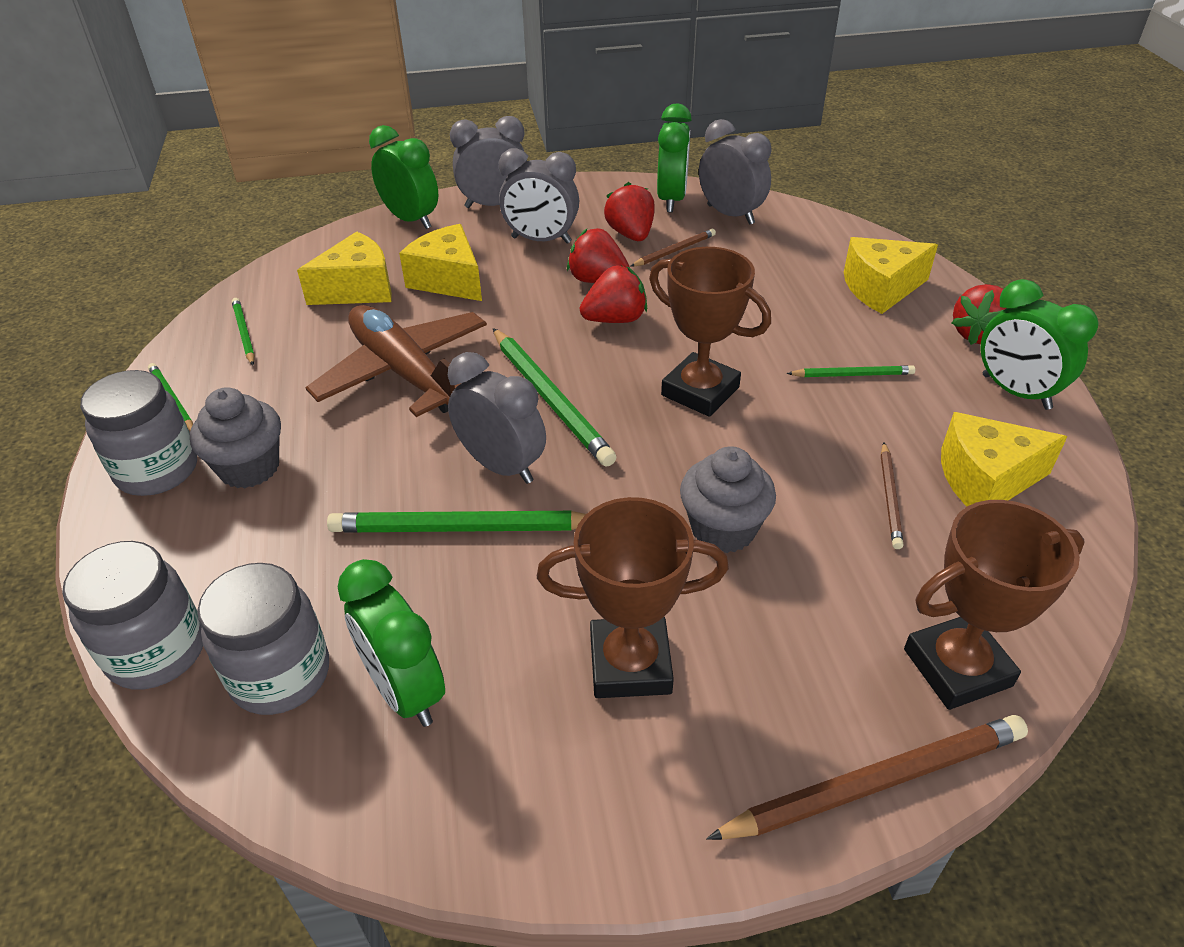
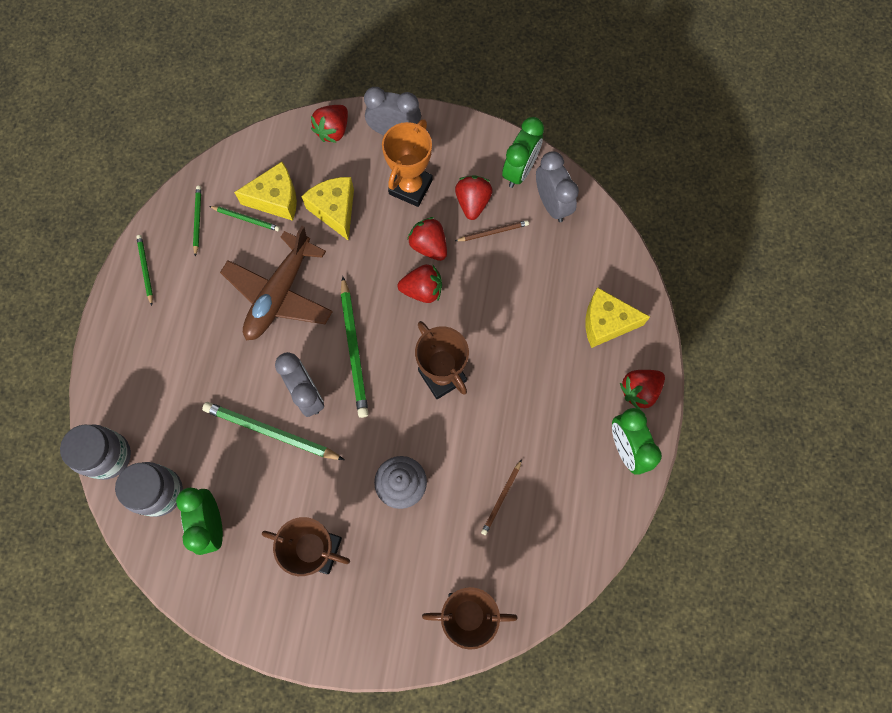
camera: 20 degrees right, 30 degrees up
(157, 470) = (128, 327): grey jar -> none
(249, 468) = (175, 343): grey cupcake -> none
(404, 373) = (279, 294): brown plane -> brown plane turned 135 degrees counterclockwise
(411, 220) = (333, 130): green clock -> red strawberry
(541, 240) = (410, 187): grey clock -> orange trophy
(852, 374) = (539, 396): green pencil -> green pencil (246, 219)
(875, 782) = (394, 653): brown pencil -> none
(985, 479) = (561, 506): yellow cheese -> none

